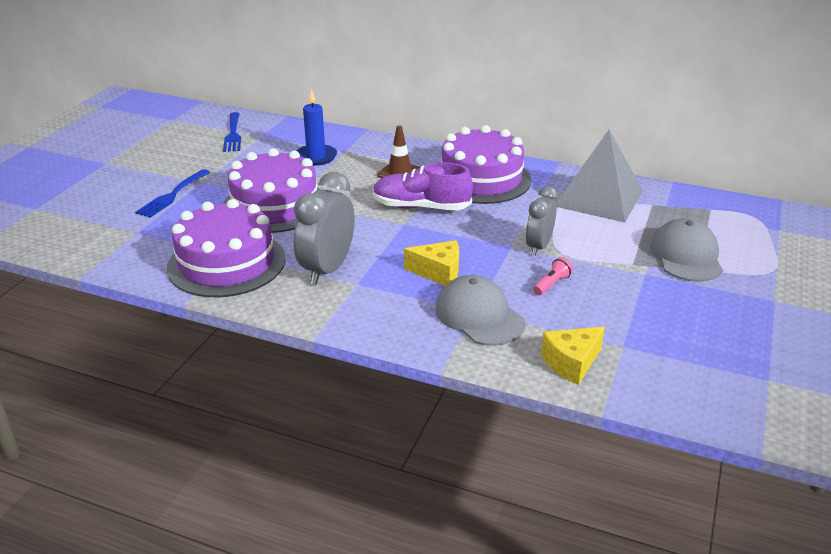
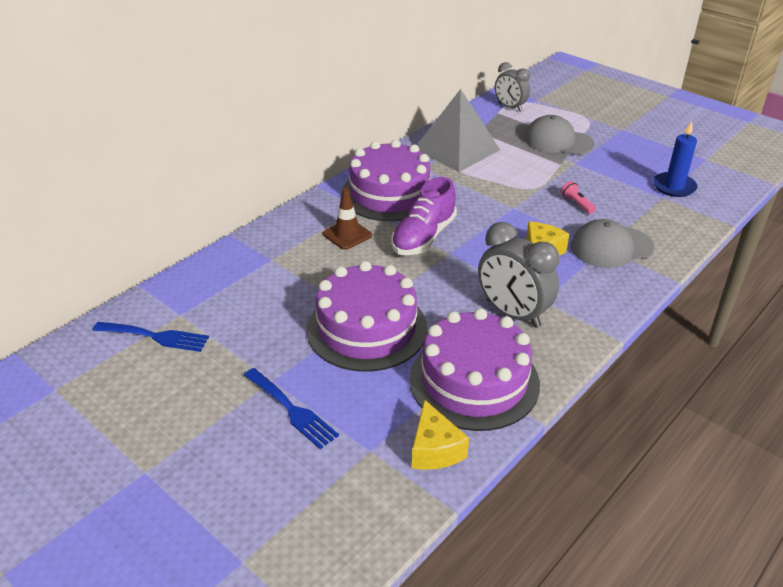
camera: 70 degrees left, 5 degrees up
(316, 157) = (271, 281): blue candle -> blue candle (674, 187)
(538, 246) = (520, 195): grey clock -> grey clock (510, 107)
(571, 363) = (679, 223): yellow cheese -> yellow cheese (434, 449)

